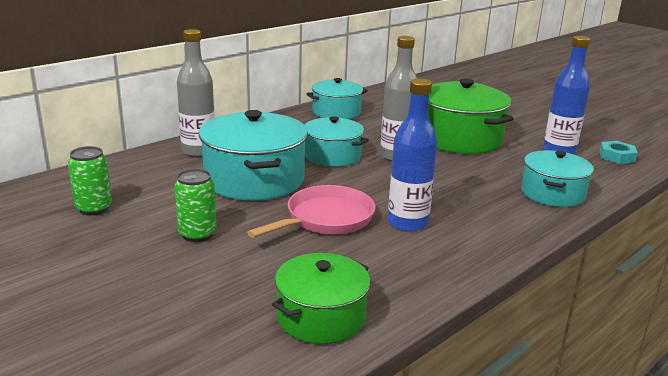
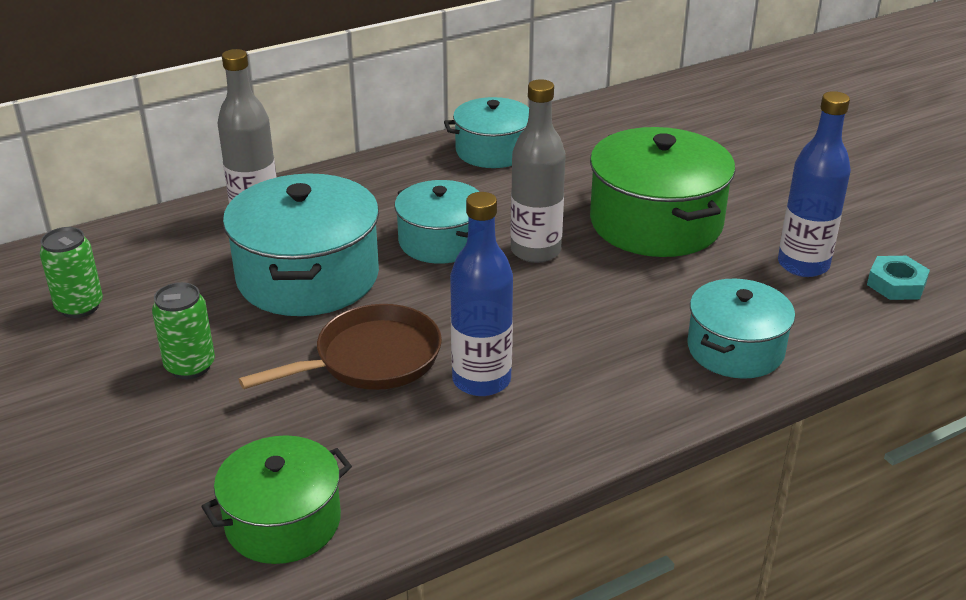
camera: 15 degrees right, 10 degrees up
(325, 219) = (370, 359): pink pan -> brown pan

